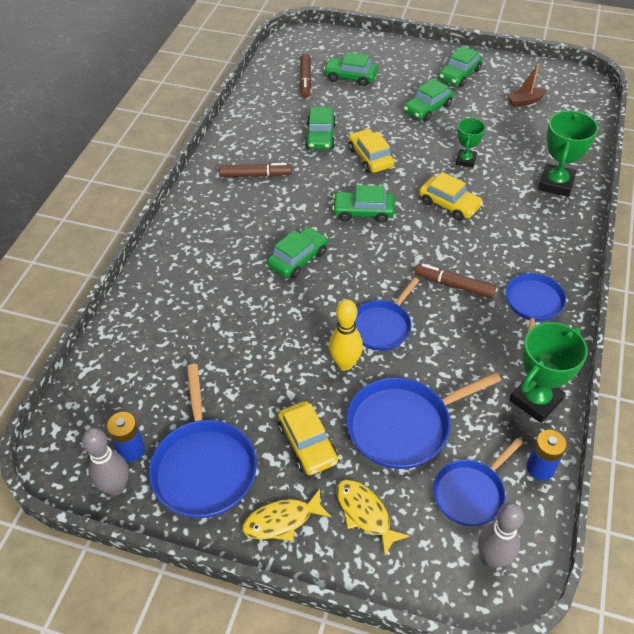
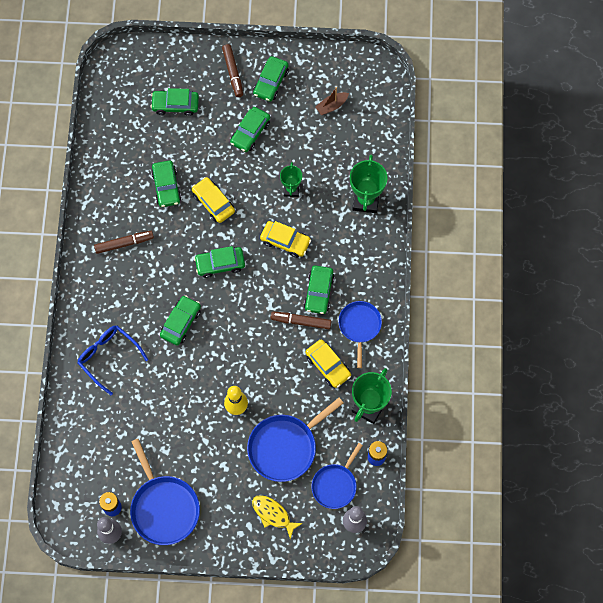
camera: 15 degrees left, 20 degrees up
(195, 276) = (108, 357): none -> blue glasses
(282, 520) = (223, 531): yellow fish -> none
(305, 80) = (136, 118): brown marker -> brown marker (233, 72)
(308, 443) = (226, 475): yellow car -> yellow car (328, 365)
(382, 326) = (256, 370): blue pan -> none
(483, 259) = (319, 292): none -> green car

